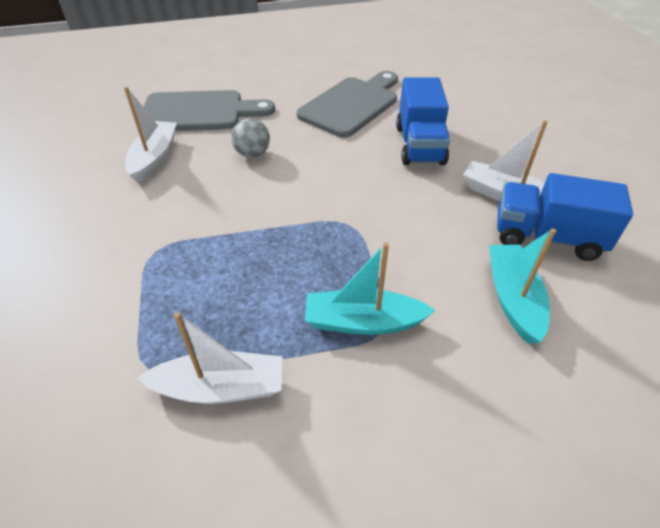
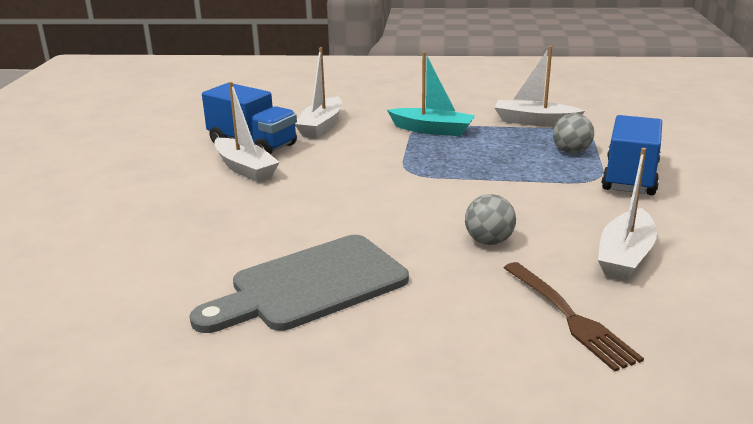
camera: 160 degrees left, 20 degrees down
(173, 303) = (571, 152): none -> grey ball
(199, 112) = (569, 317): grey cutting board -> brown fork
(419, 145) = (274, 219): blue truck -> blue truck (630, 177)
(513, 298) = (321, 126): turquoise boat -> white boat

